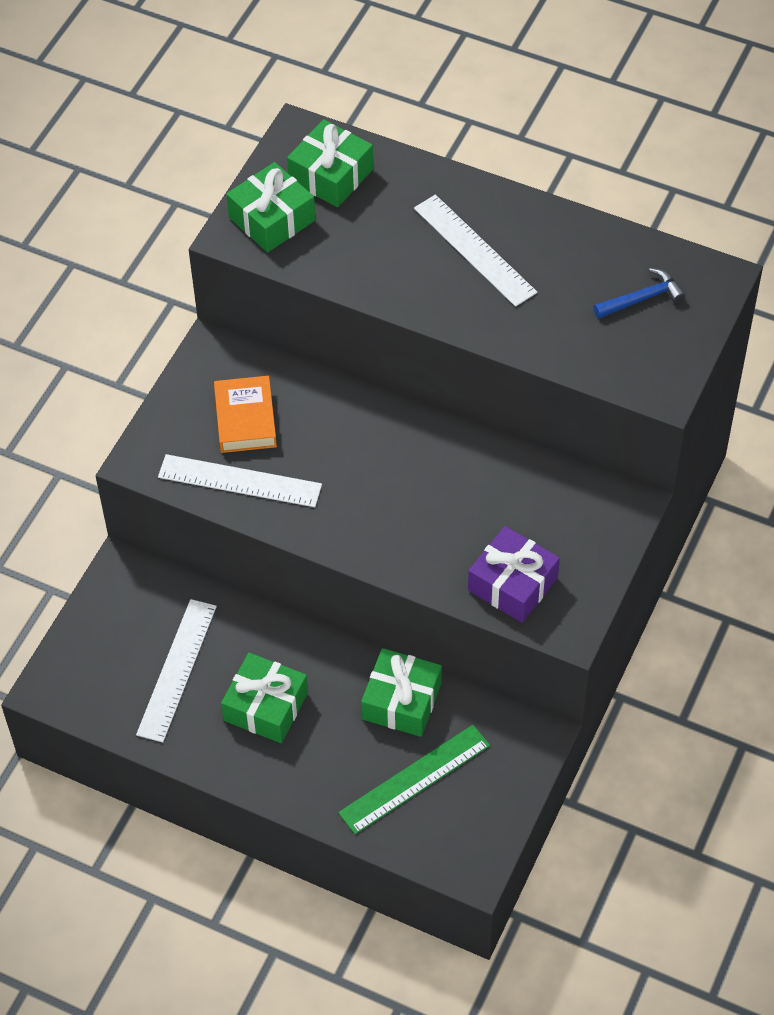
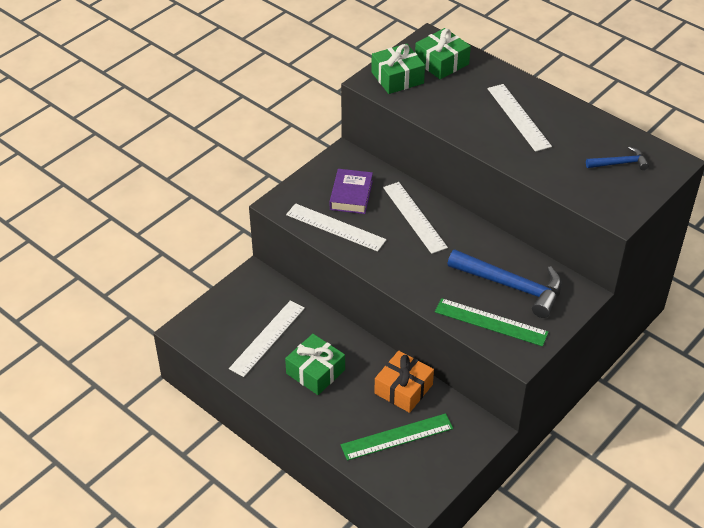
camera: 15 degrees right, 10 degrees down
(245, 419) = (351, 195): orange book -> purple book
(352, 434) = (414, 217): none -> white ruler
(401, 701) = (403, 389): green gift -> orange gift
(512, 584) = (491, 322): purple gift -> green ruler
(526, 517) = (512, 286): none -> blue hammer

